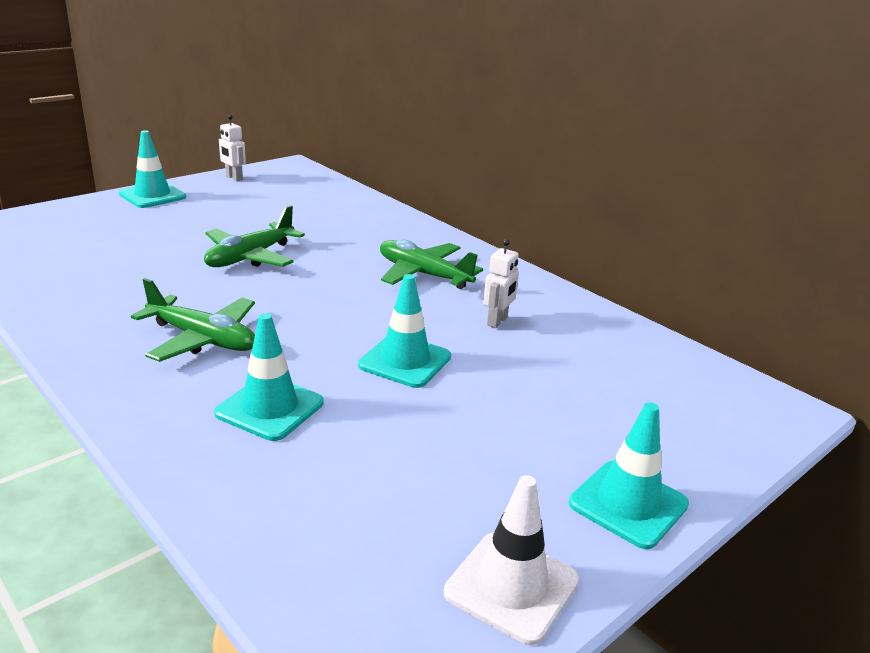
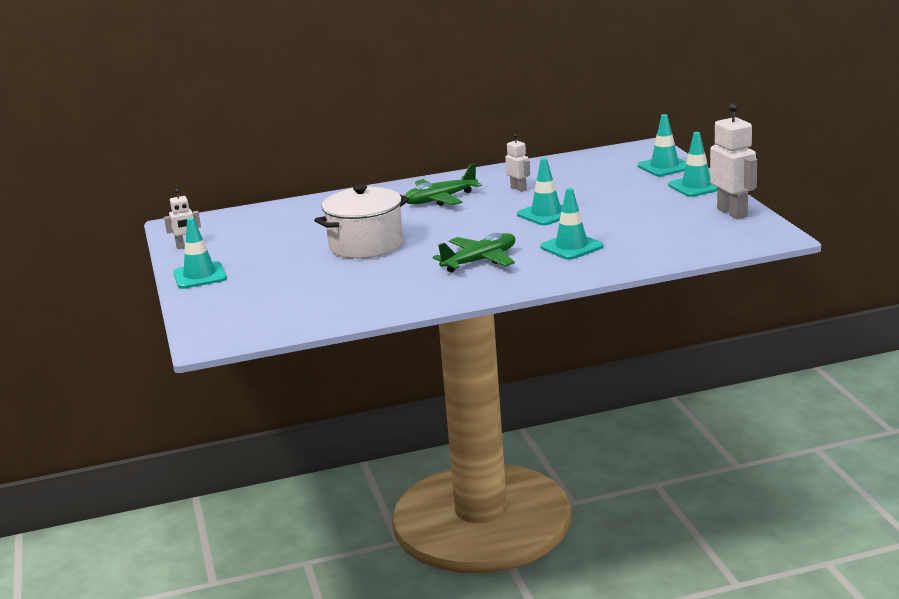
camera: 60 degrees left, 5 degrees down
(250, 257) = (366, 245): green plane -> white pot
(511, 586) = (732, 212): white traffic cone -> white robot
(699, 444) = (664, 167): none -> turquoise traffic cone

